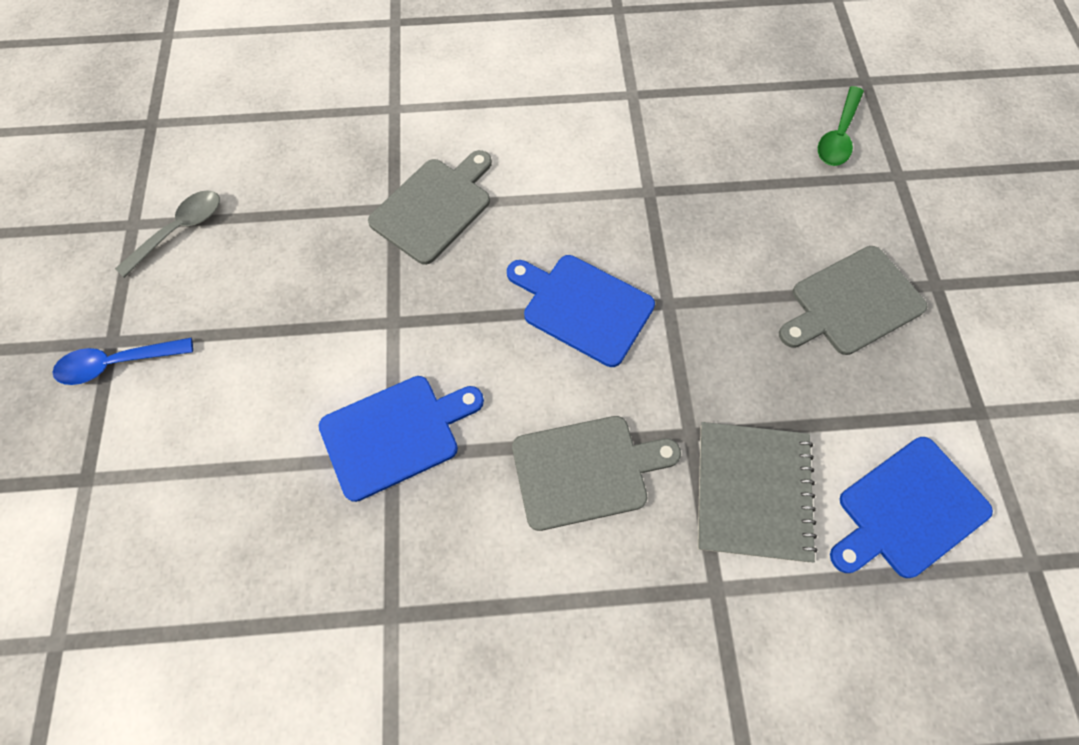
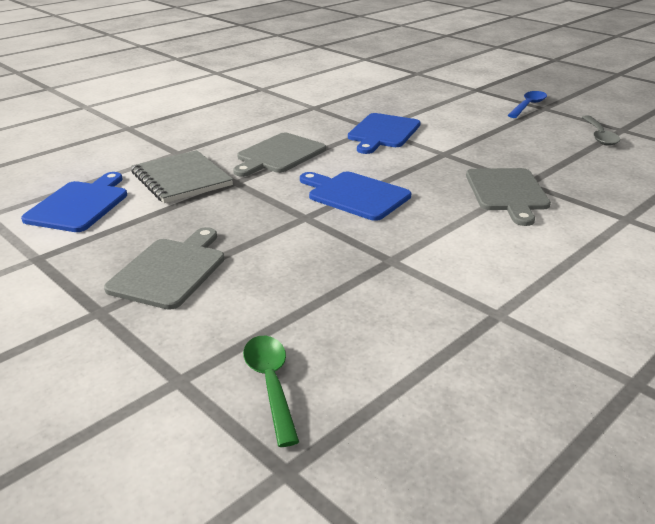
camera: 140 degrees right, 35 degrees down
(583, 307) = (355, 195): blue cutting board -> blue cutting board turned 135 degrees counterclockwise

